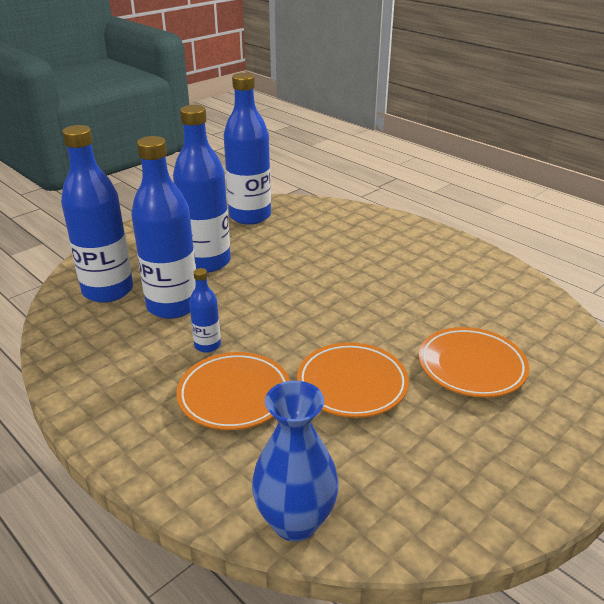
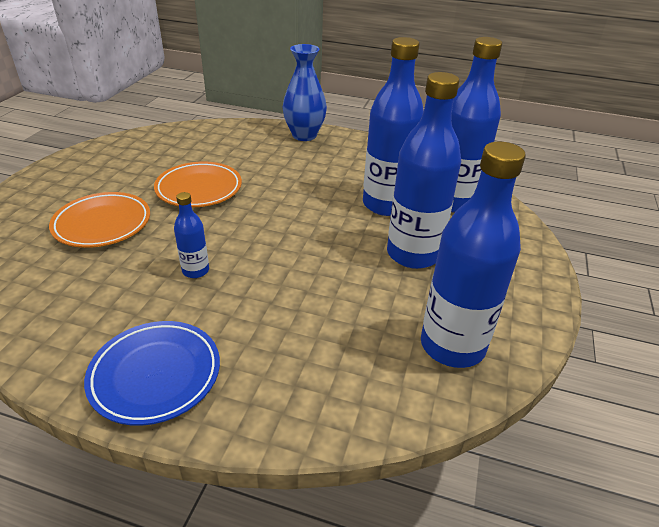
camera: 150 degrees right, 5 degrees up
(207, 345) = (324, 185): blue bottle -> blue bottle (195, 271)
(234, 395) = (276, 165): orange plate -> none
(295, 521) = (201, 130): blue vase -> blue vase (304, 135)
(434, 247) = (155, 375): none -> blue plate

